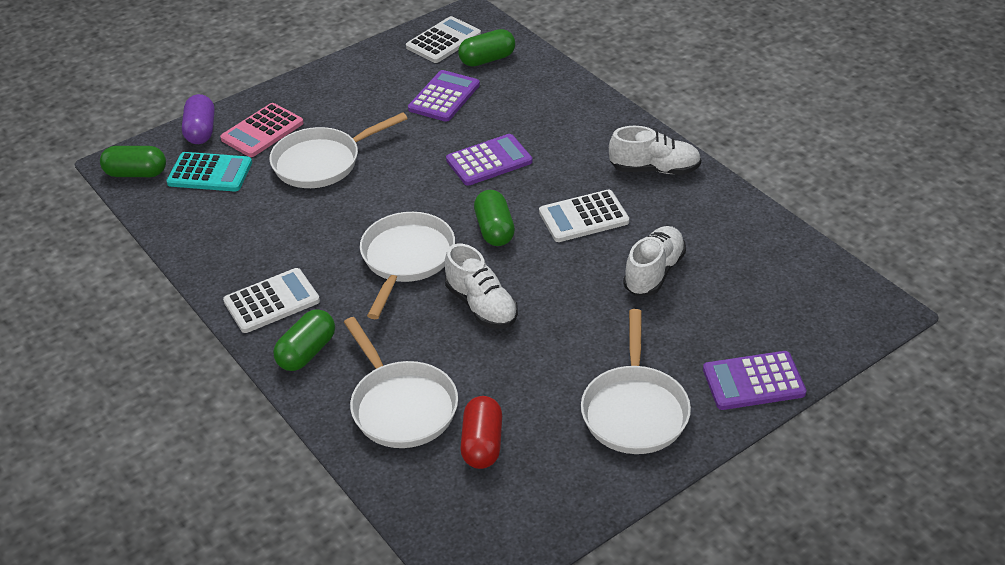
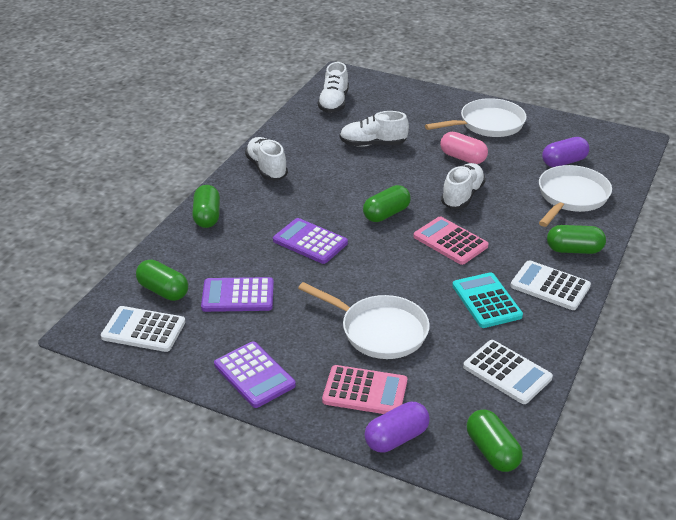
camera: 120 degrees left, 5 degrees down
(210, 173) = (449, 397): turquoise calculator -> turquoise calculator (486, 301)
(406, 259) = (450, 241): white pan -> pink calculator
(482, 444) = (564, 162): red capsule -> purple capsule
(565, 343) = (463, 158): none -> pink capsule
(583, 217) = (341, 182): white calculator -> white calculator (507, 372)
(587, 107) = (207, 216): none -> green capsule
(753, 381) = (430, 97): purple calculator -> purple calculator (254, 375)
(790, 273) = (334, 103): none -> white shoe

